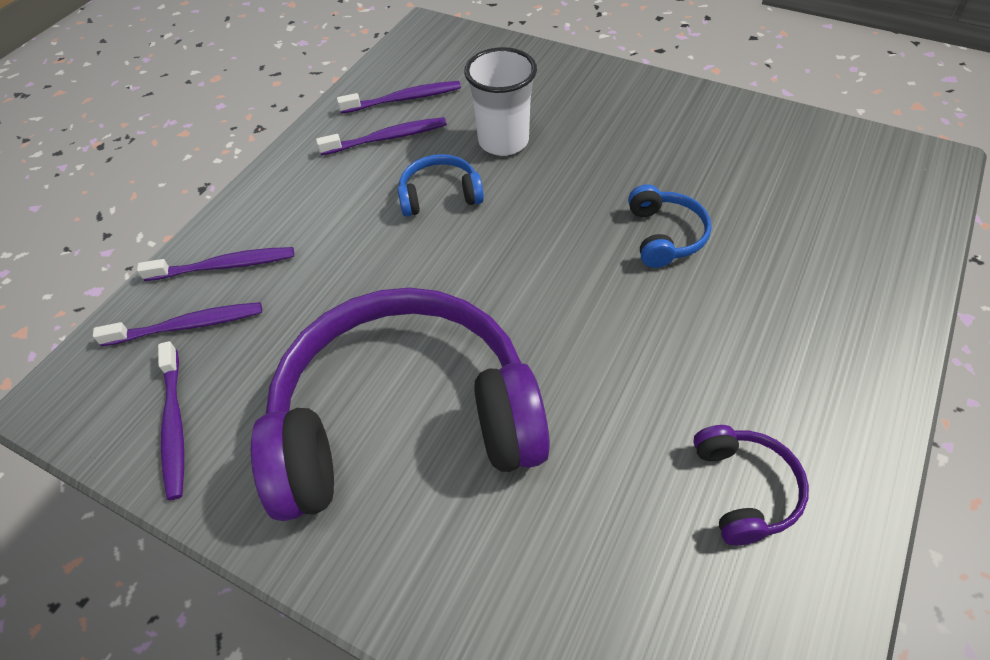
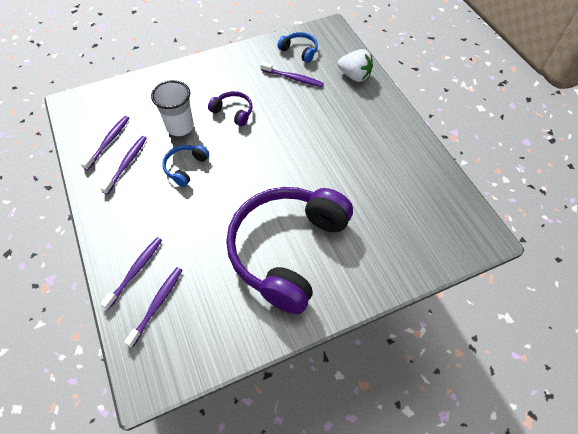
camera: 55 degrees left, 5 degrees up
(174, 425) = (210, 336): purple toothbrush -> purple toothbrush (293, 78)
(664, 235) = (285, 116): blue headphones -> blue headphones (299, 51)
(744, 489) = (399, 173): purple headphones -> purple headphones (233, 112)
(877, 265) = (354, 76): none -> white strawberry

